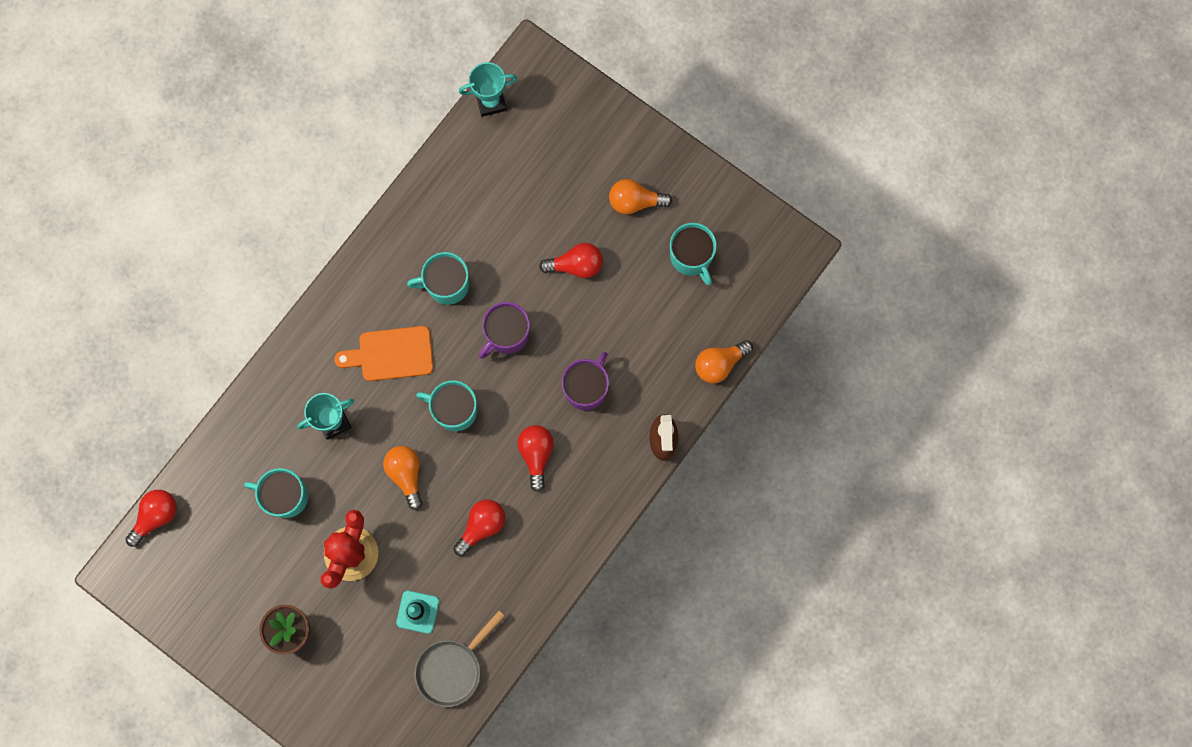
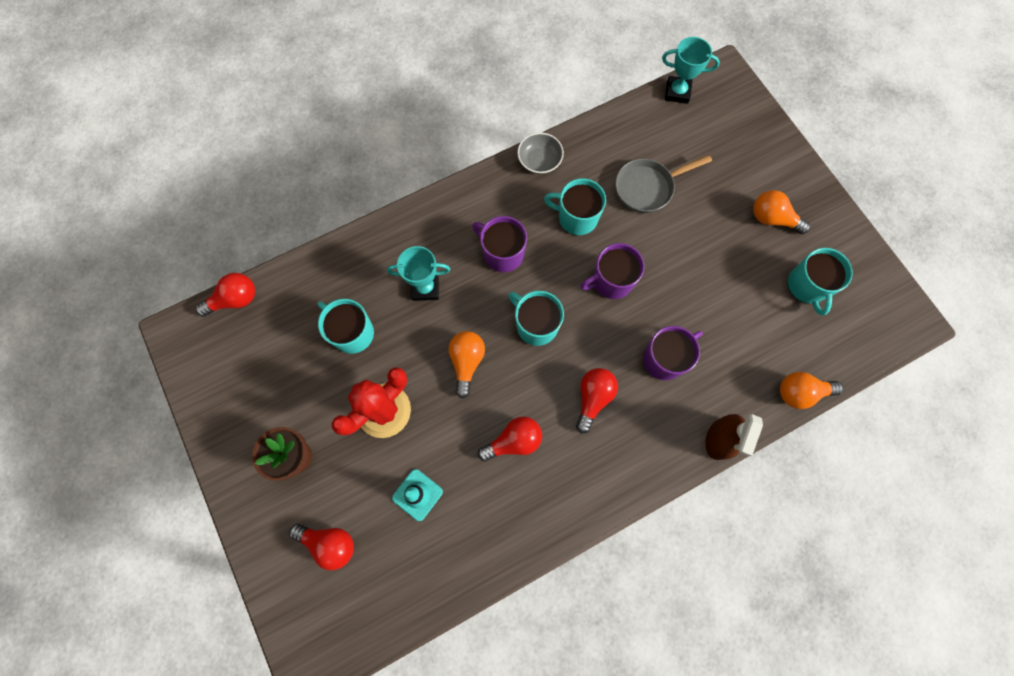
camera: 25 degrees right, 5 degrees down
(384, 240) = (539, 161): none -> grey bowl
(391, 354) = (502, 253): orange cutting board -> purple mug
(452, 668) = (424, 567): grey pan -> grey pan (647, 187)
(576, 265) = (698, 249): red light bulb -> red light bulb (329, 543)

